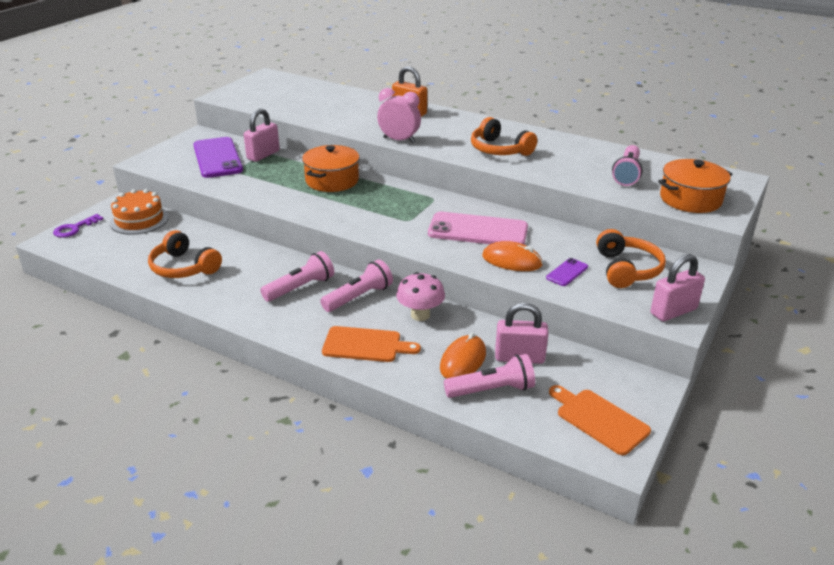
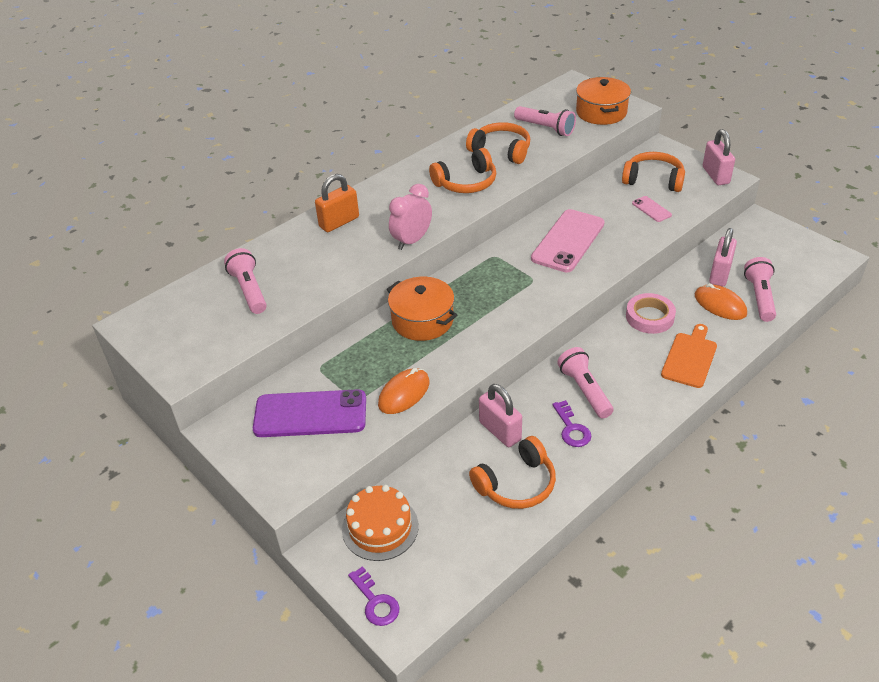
camera: 70 degrees left, 10 degrees up
(250, 286) = (572, 429): none -> purple key
(263, 155) = (324, 371): pink padlock -> pink padlock (500, 431)
(359, 297) = (612, 351): pink flashlight -> pink flashlight (249, 290)
(420, 315) = (649, 317): pink mushroom -> pink tape
(512, 260) = (625, 233): orange mouse -> orange mouse (404, 393)
(566, 158) = (501, 150): none -> orange headphones
(567, 272) = (651, 209): purple phone -> pink phone
(599, 419) = (797, 254): orange cutting board -> none

